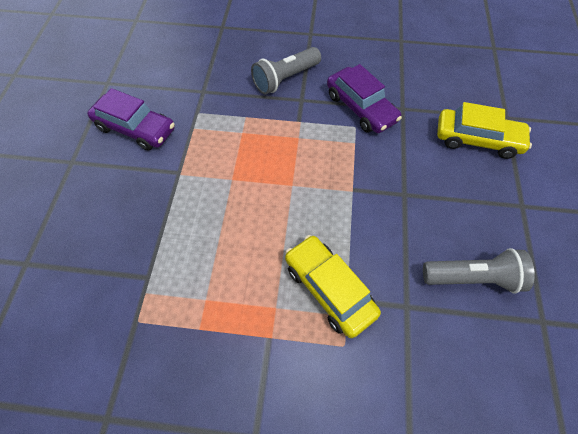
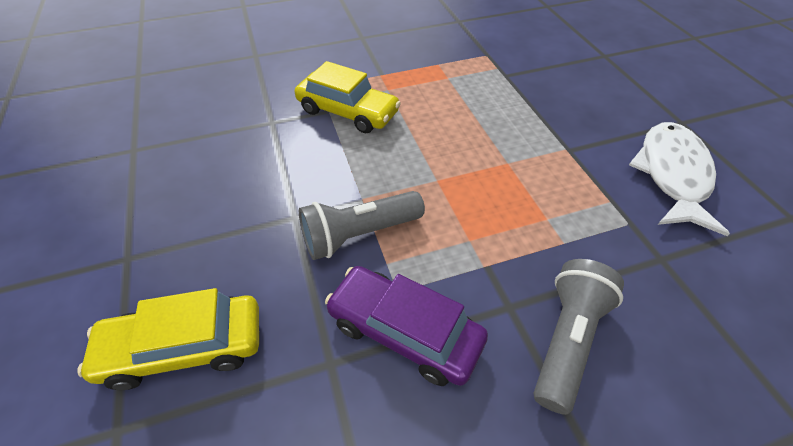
camera: 155 degrees right, 10 degrees down
(135, 128) = (672, 174): purple car -> white fish
(473, 278) = (204, 161): grey flashlight -> grey flashlight (359, 234)

